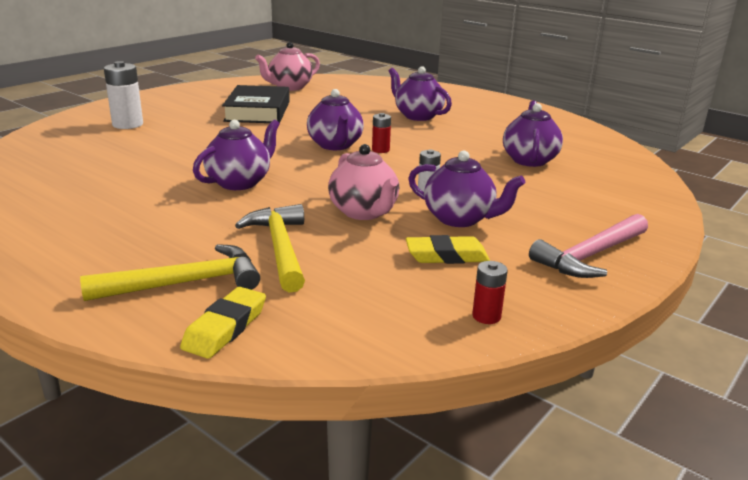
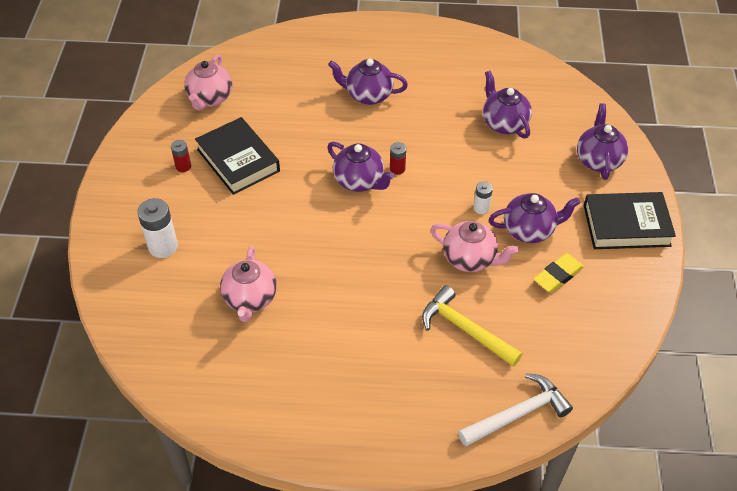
camera: 35 degrees left, 25 degrees up
(132, 164) = (250, 299): none -> pink teapot
(184, 283) = (454, 396): yellow hammer -> none
(225, 328) = (517, 414): yellow eraser -> white hammer
(240, 182) = (355, 274): purple teapot -> purple teapot (598, 160)
(486, 316) = (623, 317): red battery -> red battery (183, 166)
(591, 255) = (626, 225): pink hammer -> black book

